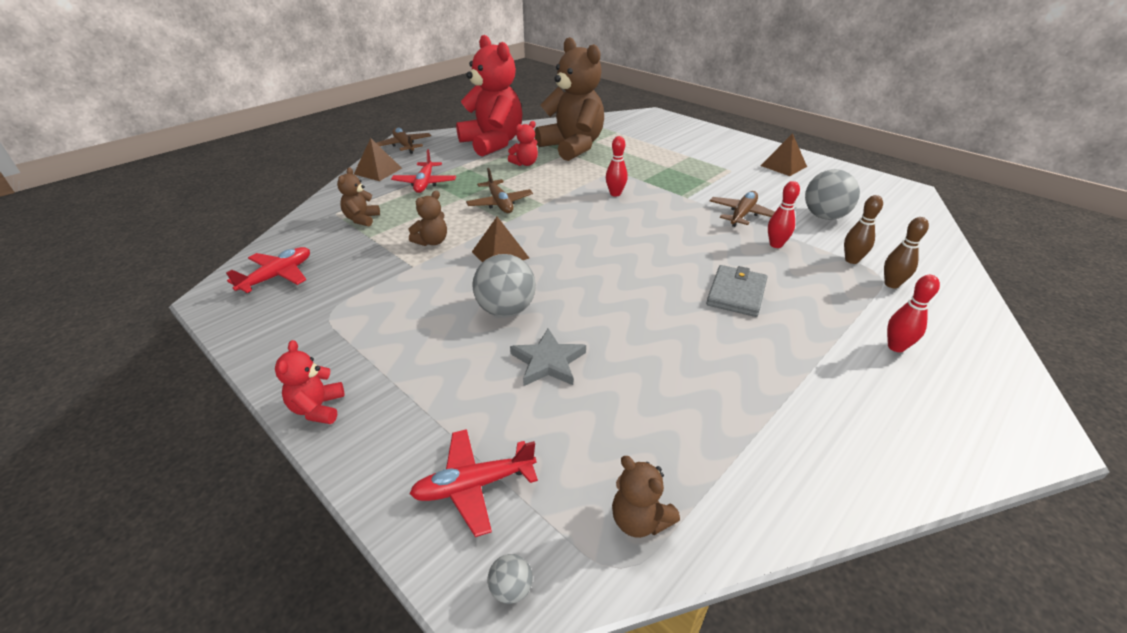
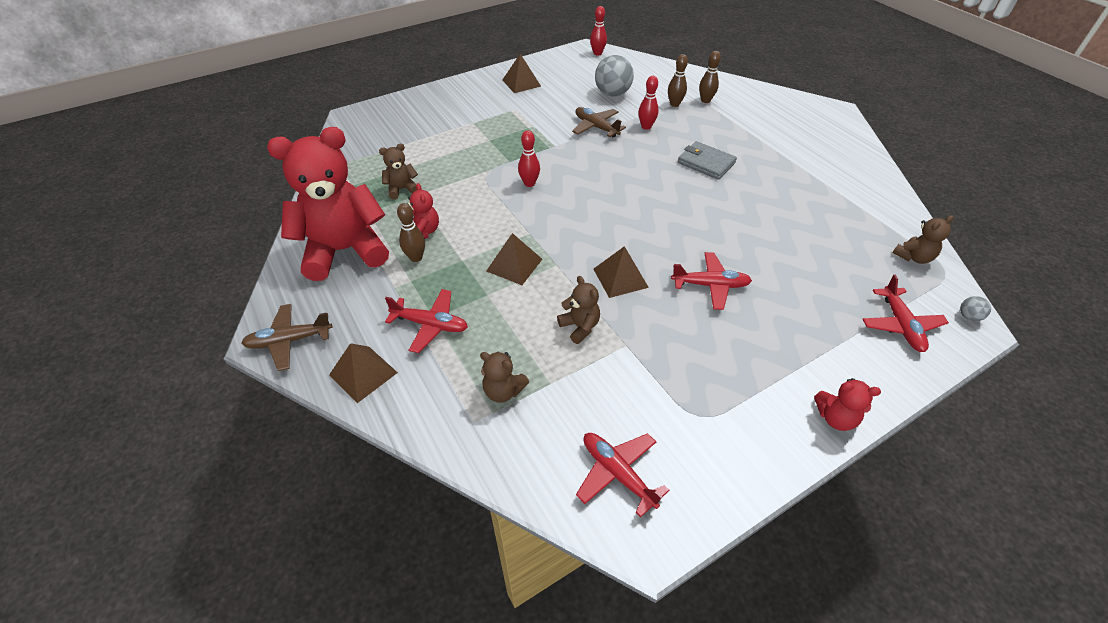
camera: 75 degrees left, 10 degrees up
(494, 166) = (416, 257): none -> brown bowling pin
(500, 203) = (514, 265): brown plane -> brown pyramid
(506, 310) = (710, 285): grey ball -> red plane
(548, 362) = (779, 271): grey star -> none
(572, 147) = (402, 189): brown teddy bear -> brown teddy bear, size x0.42
(896, 347) = (768, 123): red bowling pin -> red bowling pin (597, 53)

